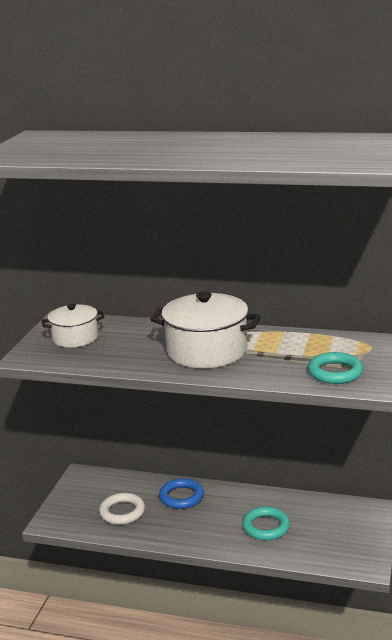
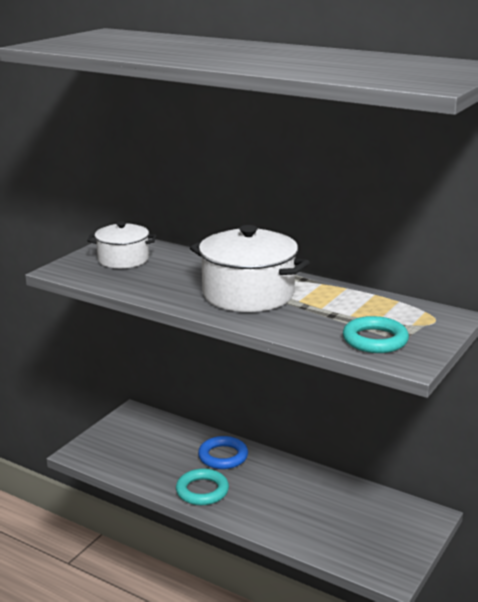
camera: 15 degrees right, 0 degrees up
(122, 512) = (154, 459): white ring -> none
(266, 527) = (297, 507): turquoise ring -> turquoise ring (202, 491)

